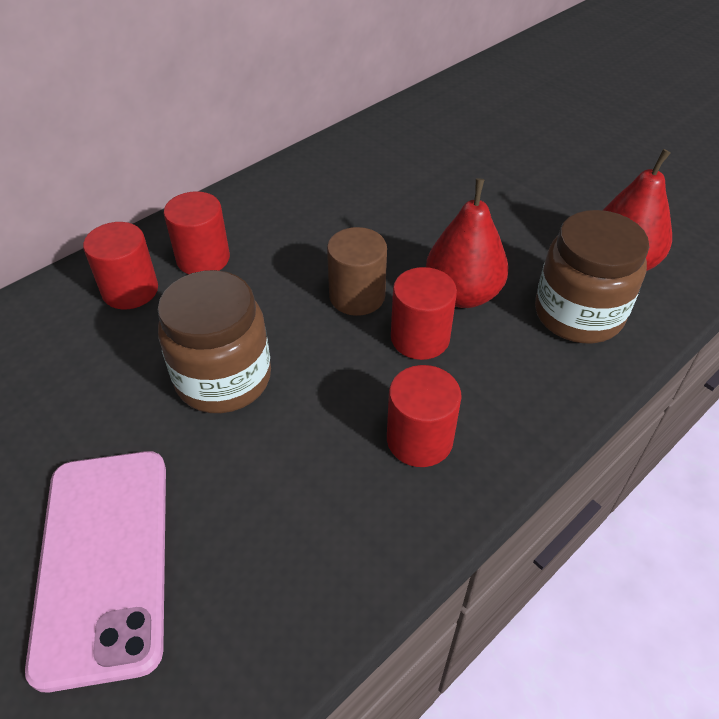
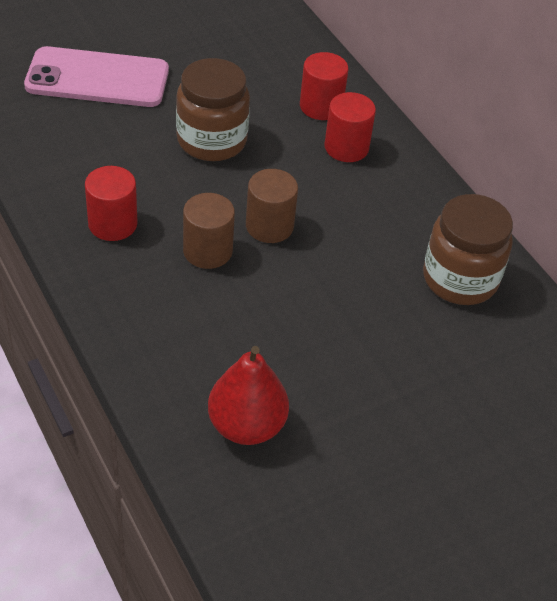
camera: 100 degrees right, 0 degrees up
(420, 338) = (207, 251): red cylinder -> brown cylinder
(462, 294) = (247, 292): red pear -> none
(578, 314) = (193, 363): brown jar -> brown jar (460, 279)

